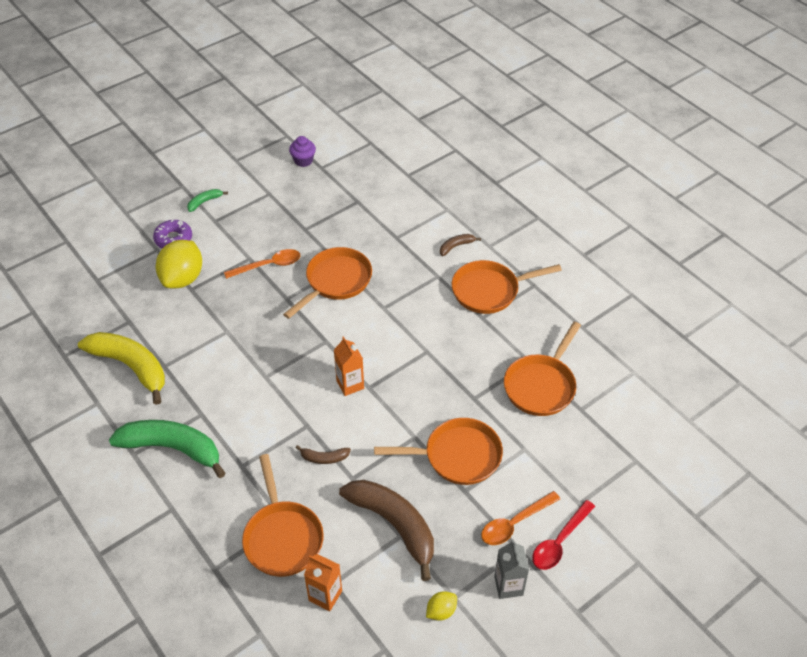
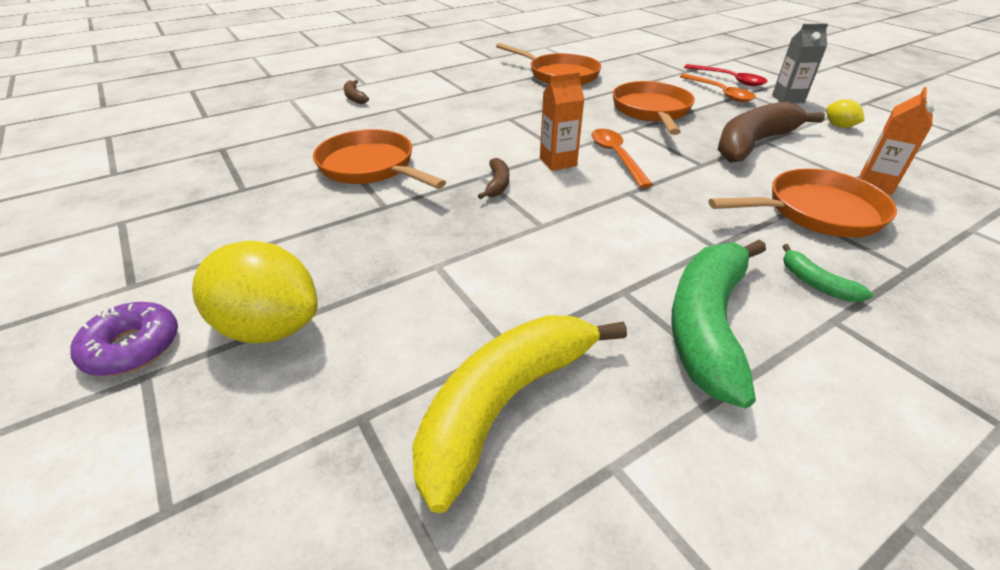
camera: 85 degrees left, 10 degrees down
(204, 202) = (56, 301): green banana -> green banana (816, 283)
(269, 265) = (302, 222): orange spoon -> orange spoon (616, 156)
(303, 161) = (76, 188): purple cupcake -> none
(324, 458) = (678, 181): brown banana -> brown banana (497, 184)
(489, 290) = (430, 87): orange pan -> none

